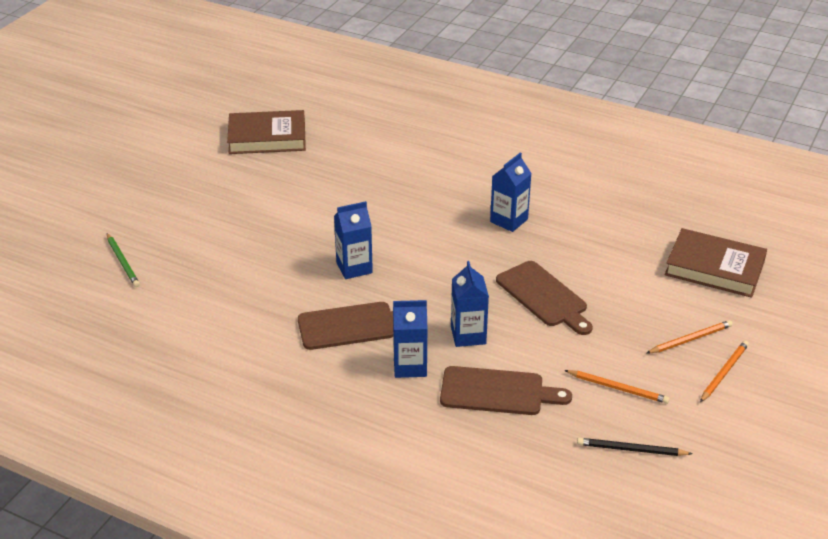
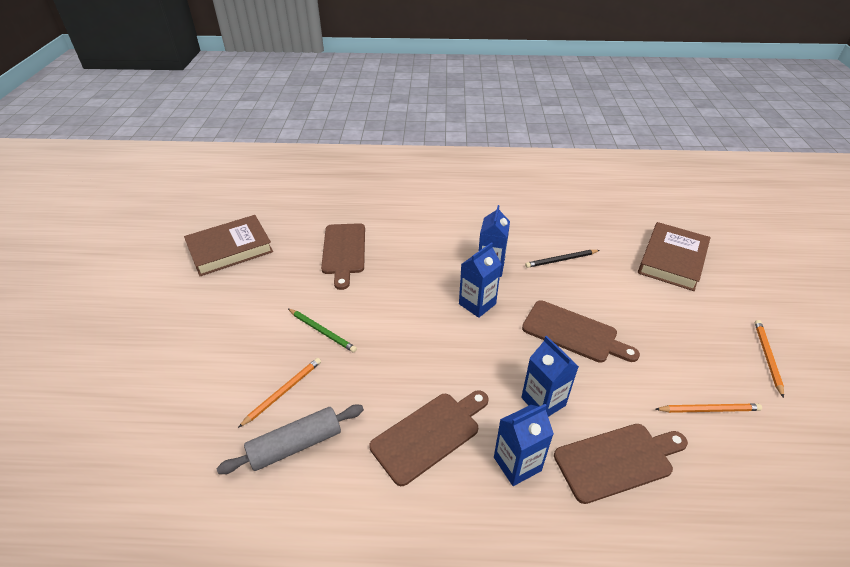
camera: 25 degrees left, 5 degrees up
(123, 262) = (133, 446): green pencil -> green pencil (322, 331)
(242, 298) = (295, 445): none -> grey rolling pin
(354, 268) = (389, 362): blue carton -> blue carton (477, 304)
(373, 168) = (344, 251): none -> brown cutting board
(631, 450) = (780, 479): black pencil -> black pencil (561, 260)
(690, 339) = (715, 333): orange pencil -> orange pencil (283, 392)
(714, 268) = (672, 260): brown book -> brown book turned 60 degrees counterclockwise

